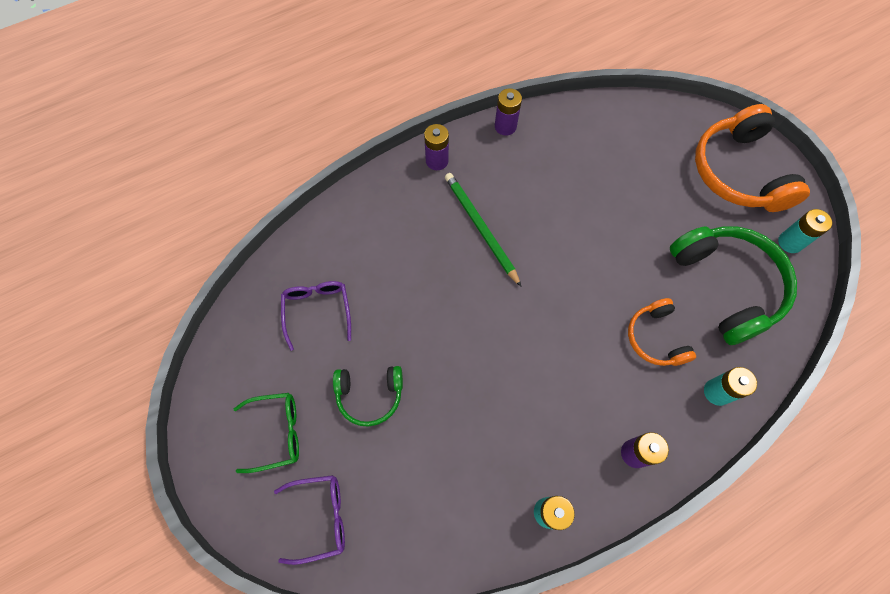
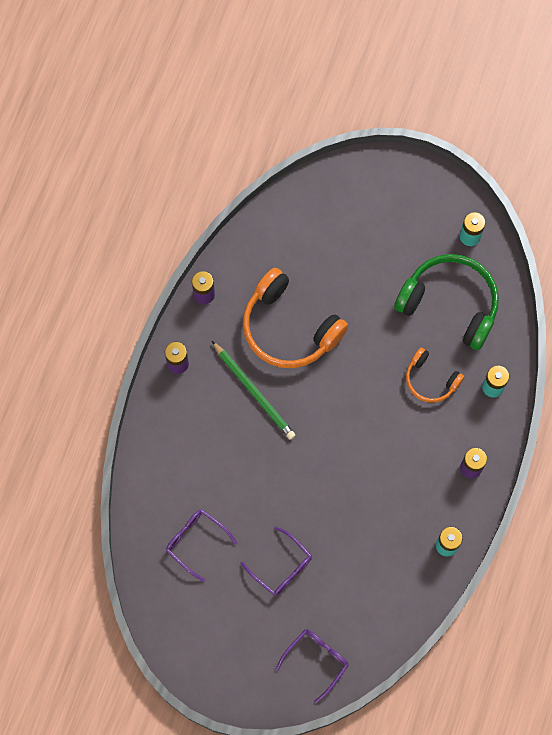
camera: 40 degrees left, 5 degrees up
(276, 432) = (243, 637): green glasses -> none
(370, 395) = (281, 567): green headphones -> purple glasses
(480, 228) = (254, 392): green pencil -> green pencil turned 150 degrees counterclockwise
(738, 172) = (399, 203): orange headphones -> orange headphones (289, 328)

